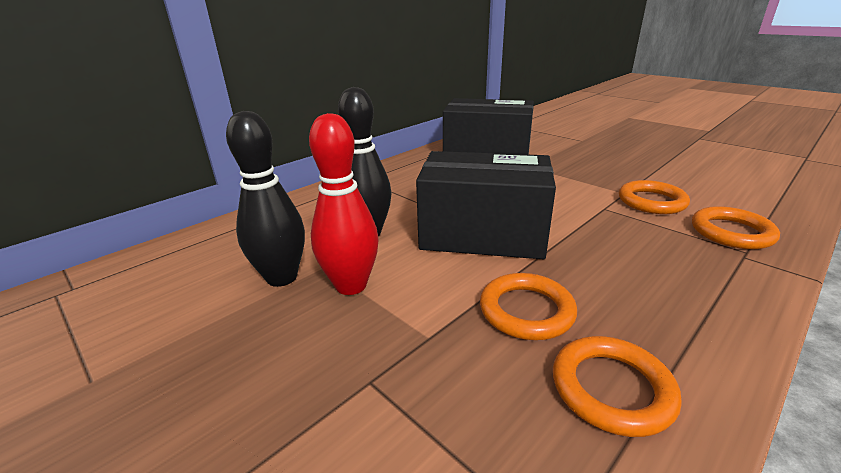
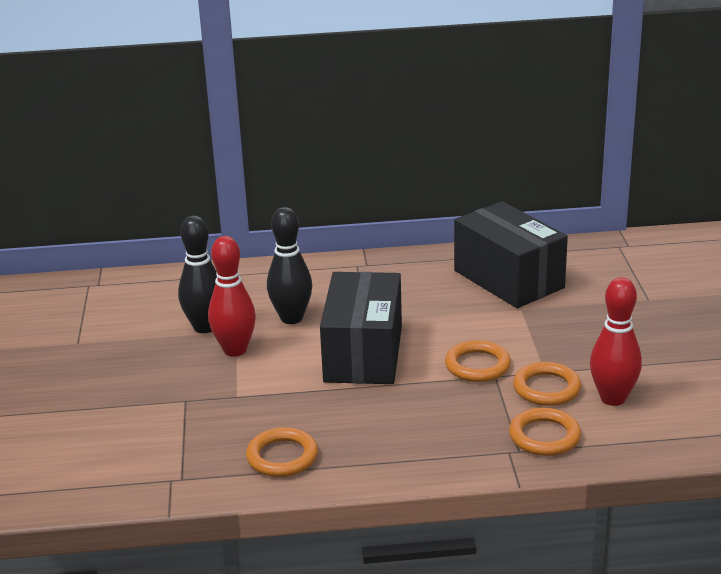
camera: 40 degrees right, 0 degrees up
(482, 234) = (363, 354): black box -> black box turned 45 degrees clockwise
(526, 311) = (305, 409): orange ring -> orange ring (477, 365)
(696, 191) = (613, 398): none -> red bowling pin

